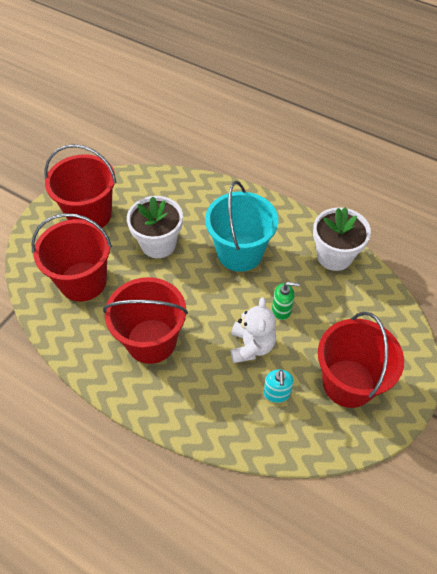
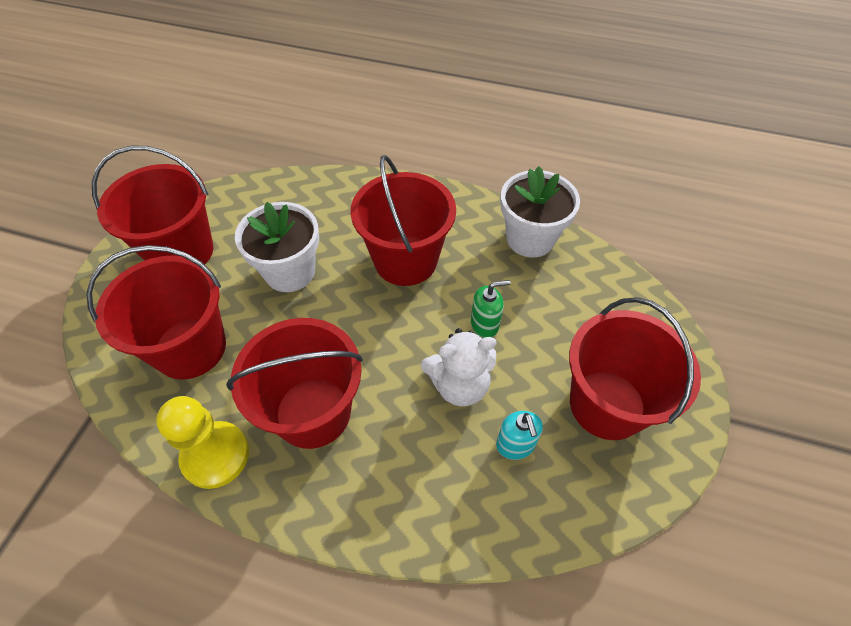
camera: 15 degrees left, 0 degrees up
(85, 353) = (215, 455): none -> yellow pawn
(240, 253) = (405, 260): turquoise bucket -> red bucket
(251, 346) = (459, 385): white teddy bear -> white teddy bear turned 90 degrees clockwise

